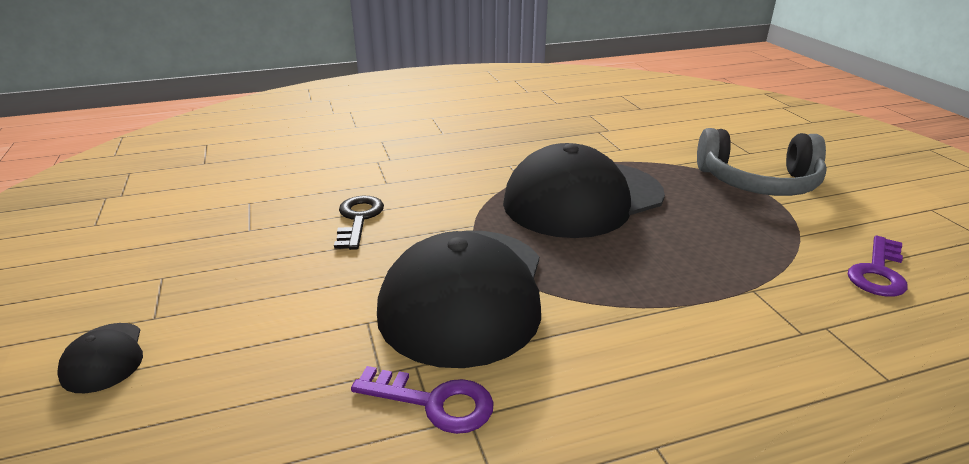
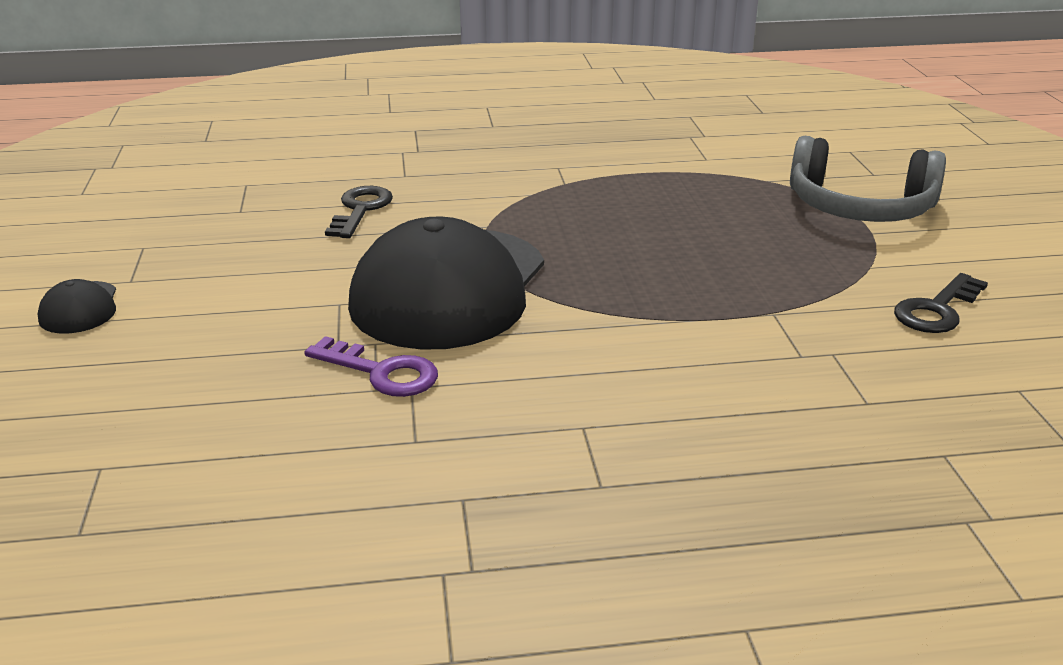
camera: 10 degrees right, 0 degrees up
(583, 199) = (628, 209): black cap -> none
(878, 272) = (937, 310): purple key -> black key

